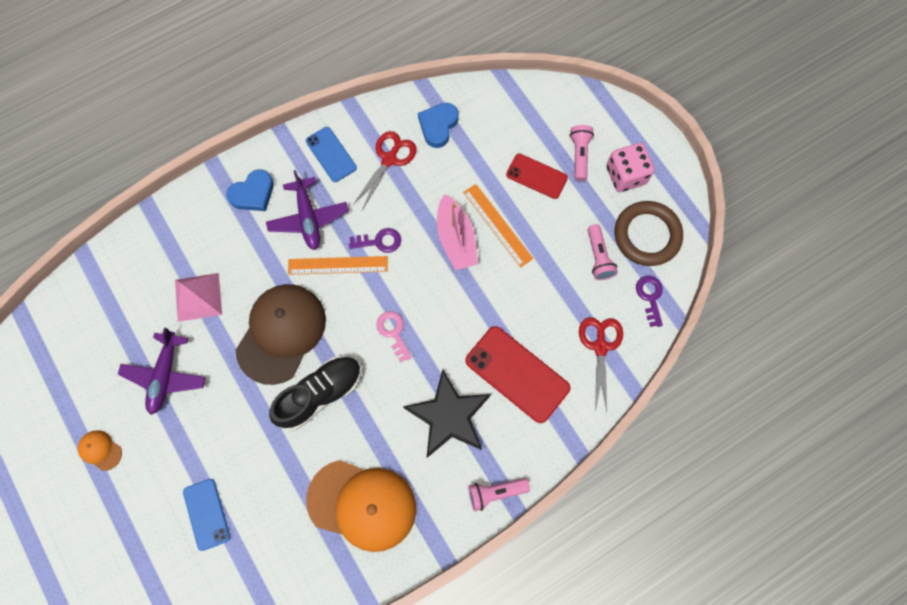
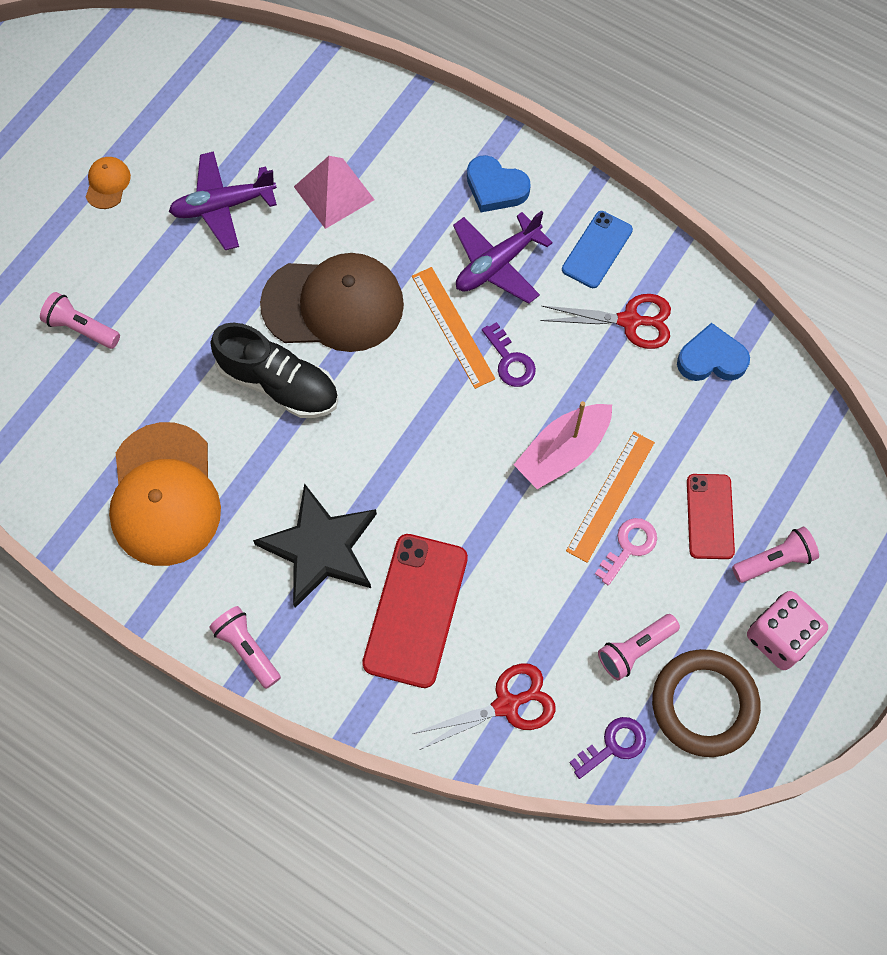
camera: 65 degrees right, 5 degrees down
(206, 514) = (82, 328): blue phone -> pink flashlight
(393, 332) = (397, 432): pink key -> pink key (629, 547)

